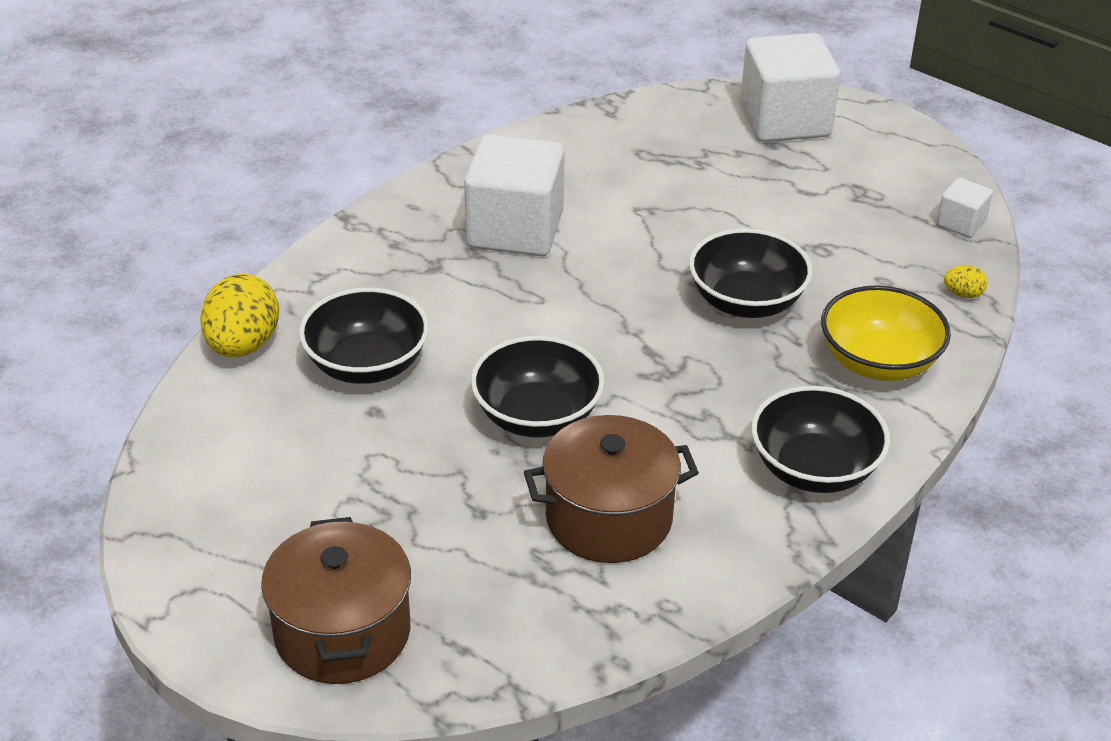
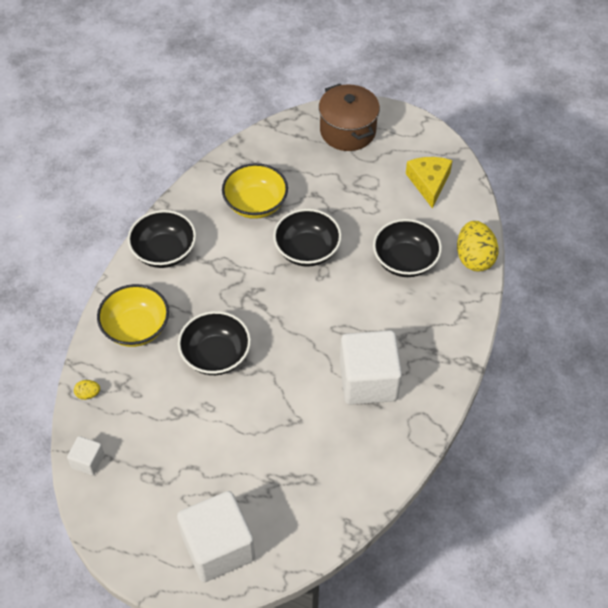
camera: 165 degrees right, 15 degrees up
(236, 484) = (429, 182): none -> yellow cheese
(609, 518) = (255, 204): brown pot -> yellow bowl

